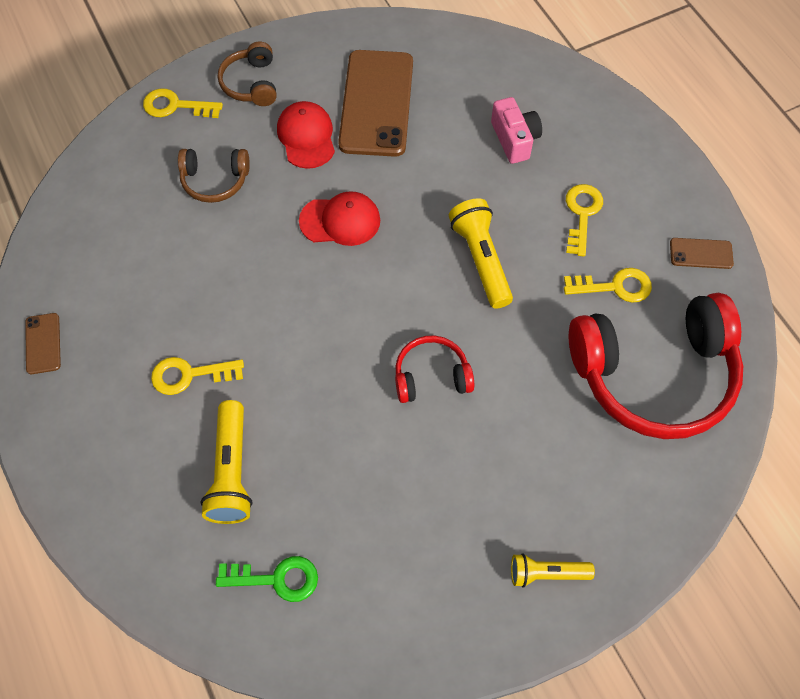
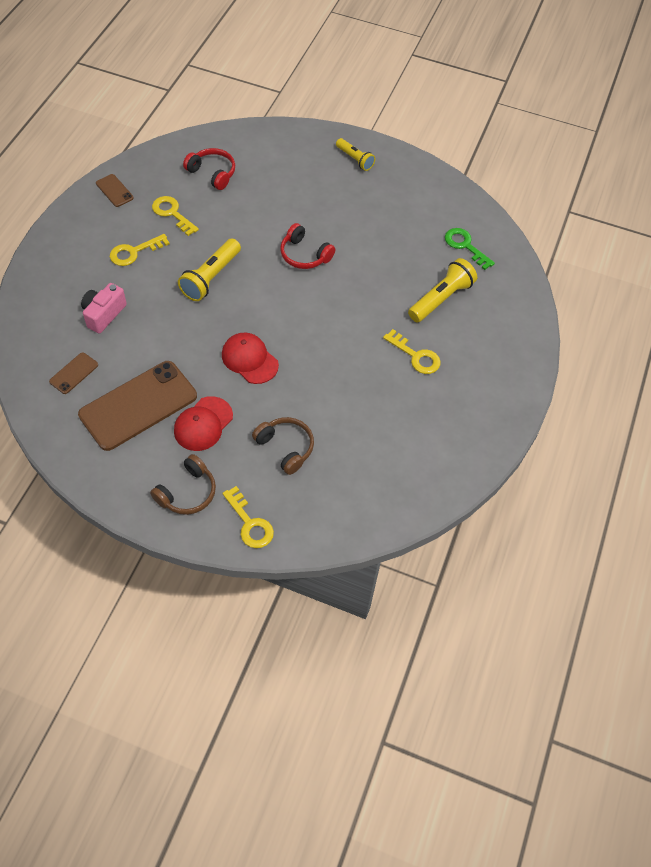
camera: 135 degrees left, 5 degrees down
(43, 343) = (476, 441): brown phone -> brown phone (74, 373)
(654, 375) = (212, 173): red headphones -> red headphones, size x0.48

